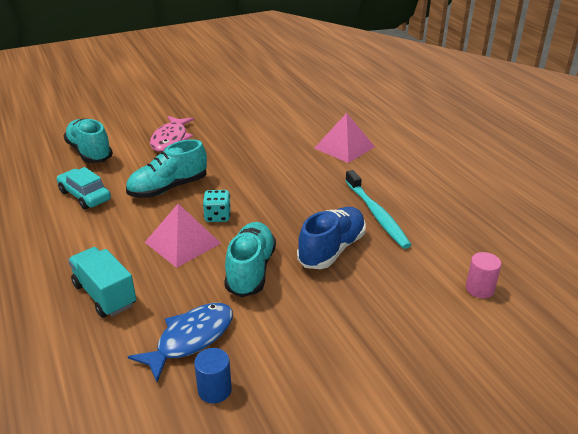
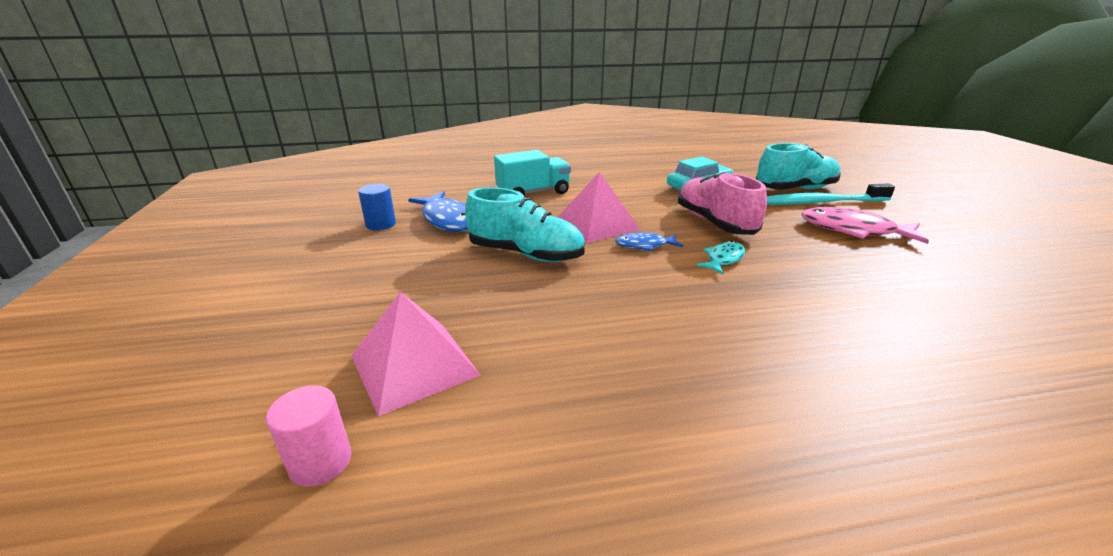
camera: 105 degrees right, 5 degrees down
(168, 188) = (714, 223): turquoise shoe -> pink shoe
(217, 216) = (644, 245): turquoise dice -> blue fish
(229, 185) = (723, 259): none -> turquoise fish
(332, 249) = (534, 315): blue shoe -> none
(344, 147) = (917, 407): pink pyramid -> pink pyramid (414, 365)
(377, 215) = (614, 387): turquoise toothbrush -> turquoise toothbrush (818, 202)

